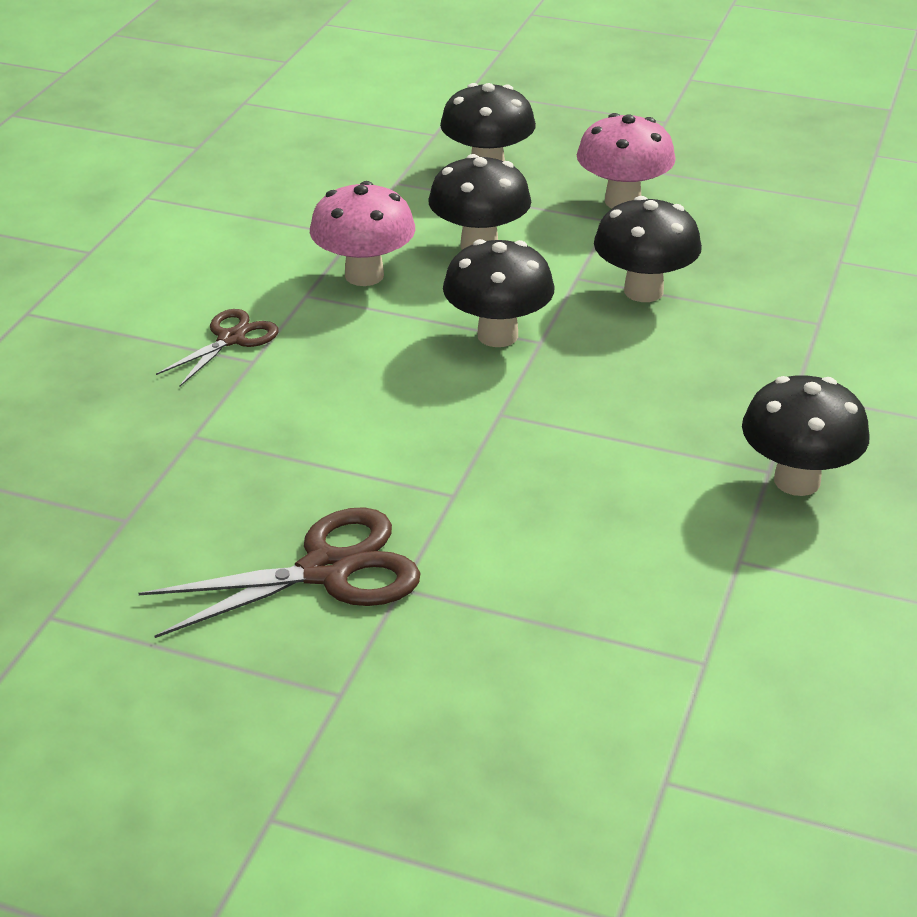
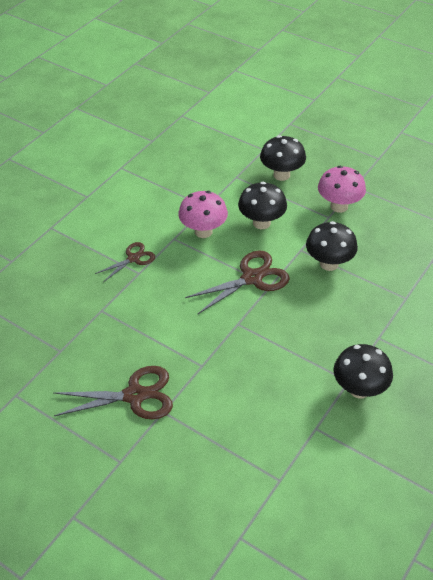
camera: 15 degrees right, 10 degrees up
(497, 335) = (252, 278): black mushroom -> brown scissors

